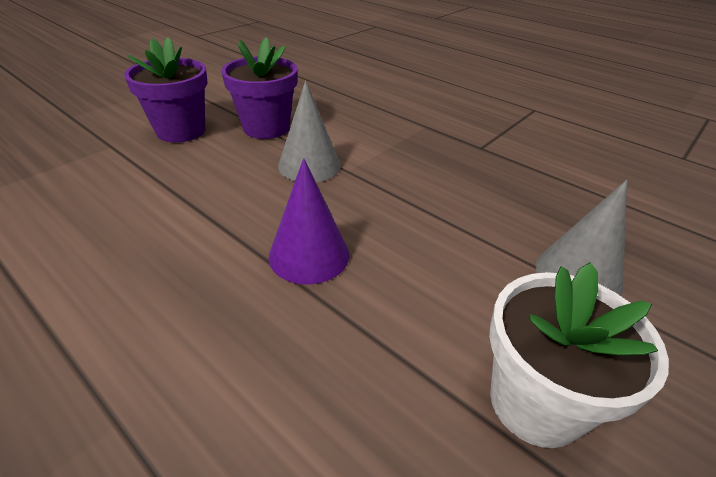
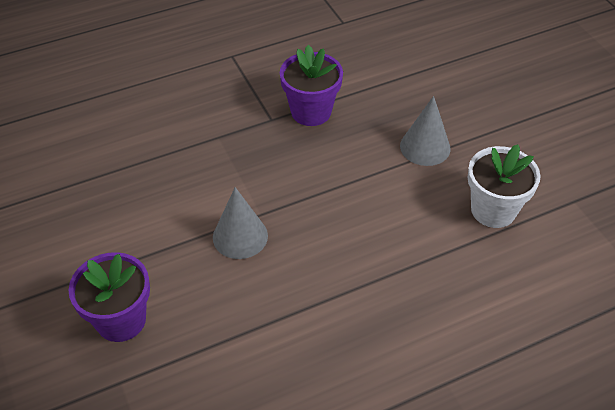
camera: 65 degrees left, 10 degrees up
(266, 128) = (155, 250): purple flower pot -> purple flower pot (311, 111)
(309, 255) = (352, 267): purple cone -> none

